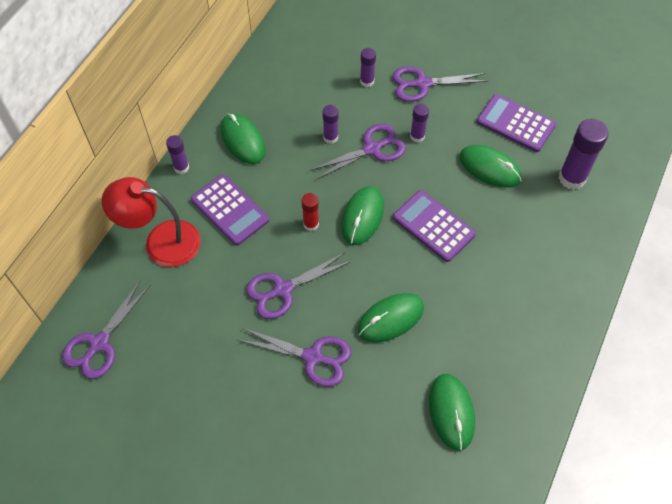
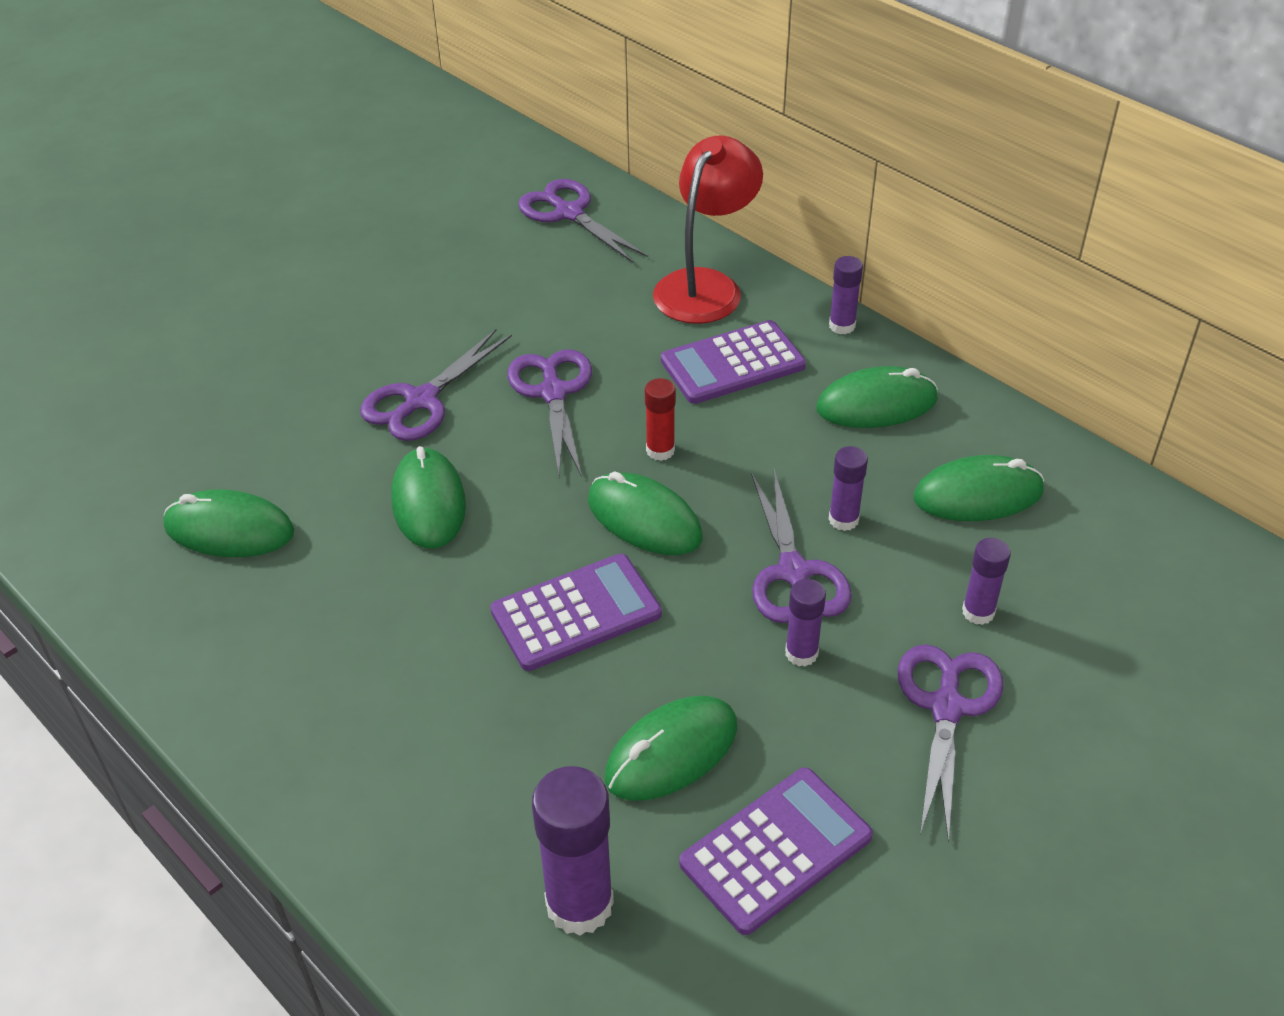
camera: 110 degrees right, 15 degrees down
(294, 91) = (978, 495): none -> green mouse

